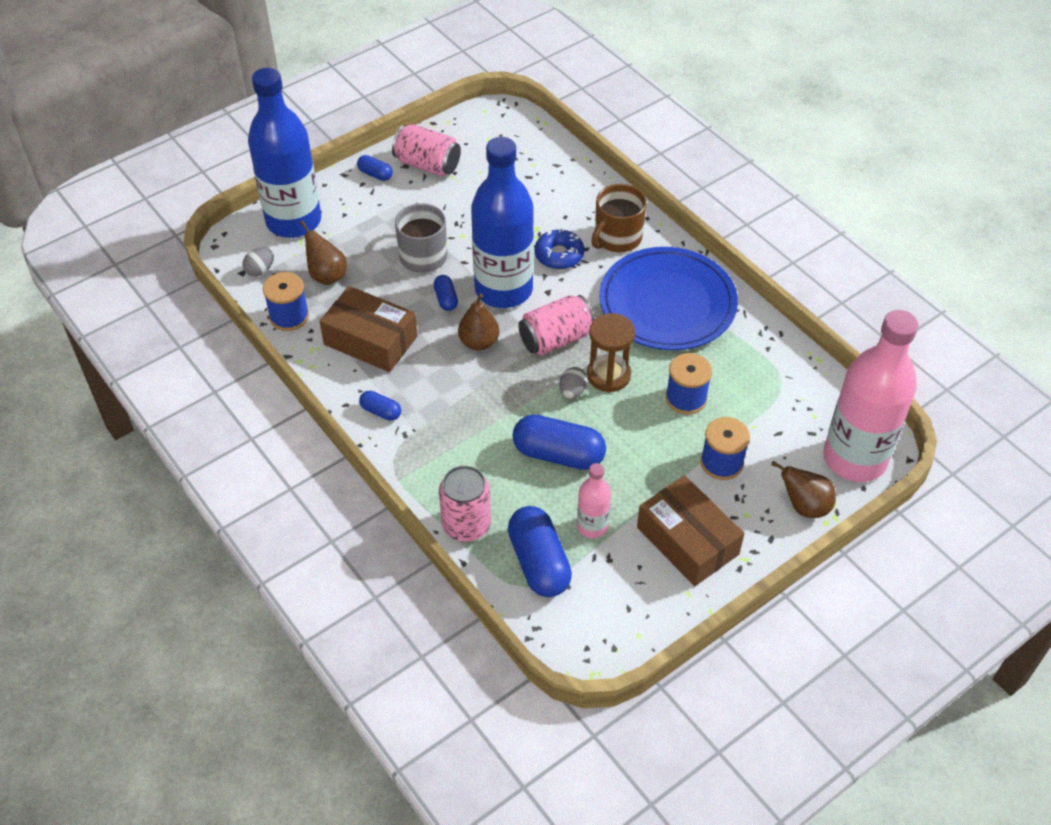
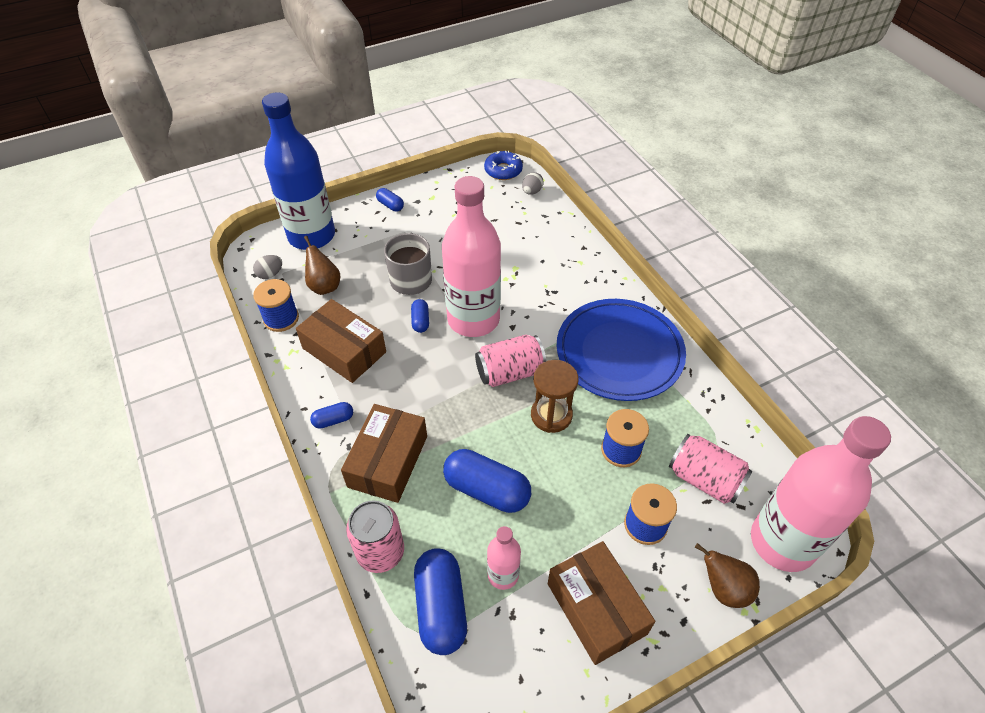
camera: 10 degrees right, 0 degrees up
(381, 411) = (333, 420): blue capsule -> blue capsule turned 60 degrees counterclockwise
(427, 165) = (435, 202): pink can -> pink can (704, 479)
(450, 442) = (388, 461): none -> brown box
(479, 342) = (439, 365): brown pear -> none
(503, 289) = (473, 319): blue bottle -> pink bottle
(559, 255) = (529, 294): blue donut -> blue donut (503, 170)
(572, 391) = (514, 427): grey egg -> grey egg (532, 191)
(617, 238) = (584, 286): brown mug -> none

